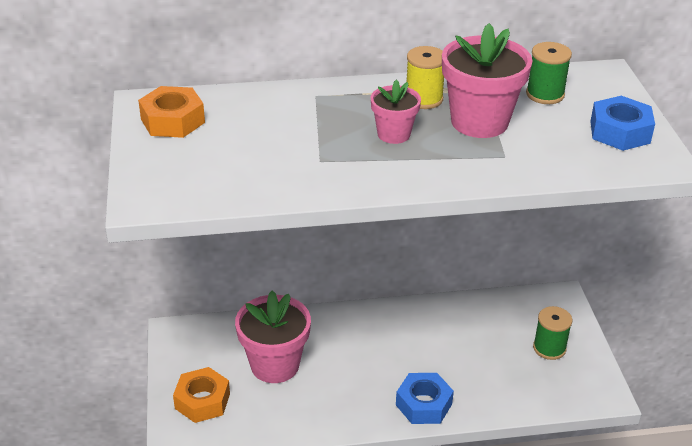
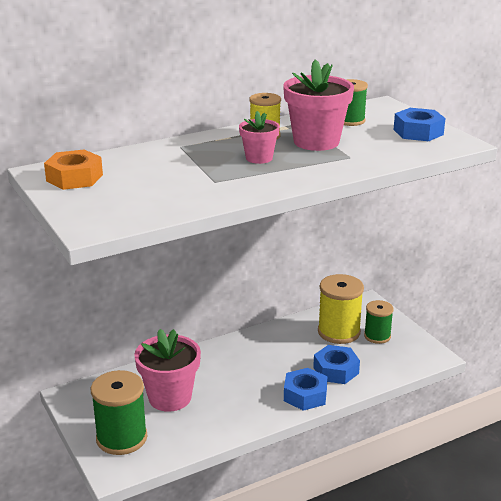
camera: 20 degrees left, 10 degrees down
(202, 401) = (121, 438): orange nut -> green spool
(475, 381) = (336, 370): none -> blue nut
(506, 330) = (339, 332): none -> yellow spool

